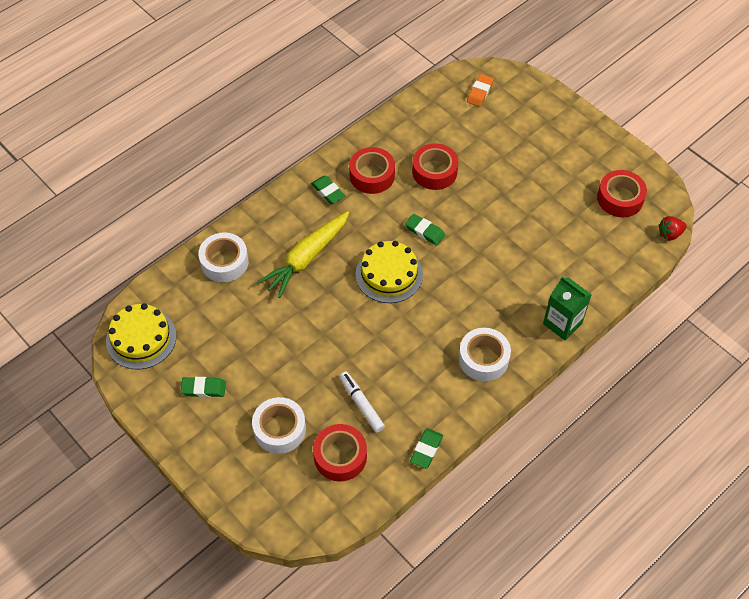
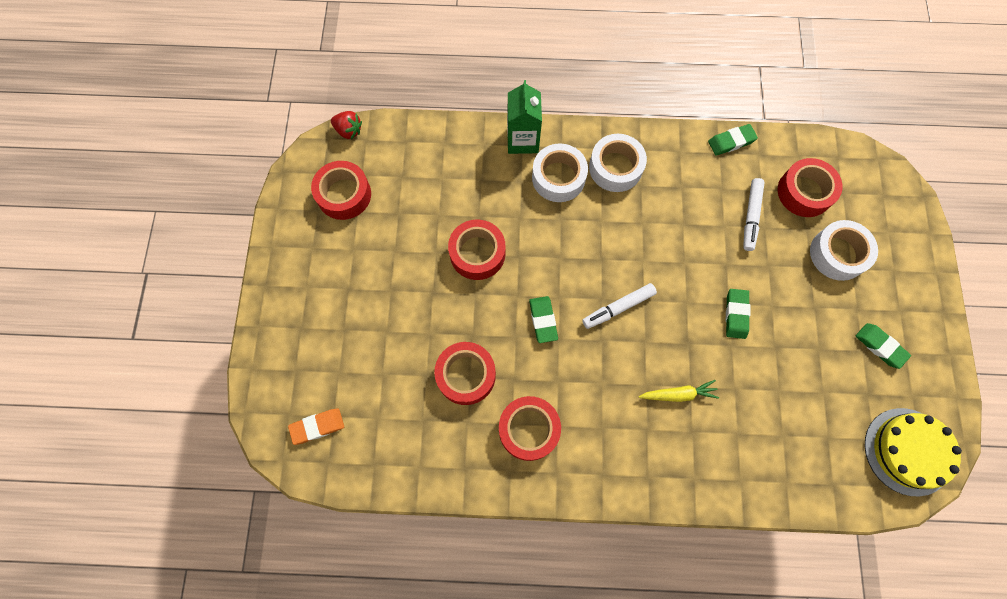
camera: 135 degrees left, 15 degrees up
(224, 262) = (763, 464): white tape -> white tape (558, 177)
(307, 258) = (678, 394): yellow carrot -> yellow carrot, size x0.52
(328, 192) = (590, 452): green eraser -> green eraser (736, 314)
(389, 274) = (618, 308): yellow cake -> white marker
(504, 234) = (477, 253): none -> red tape

